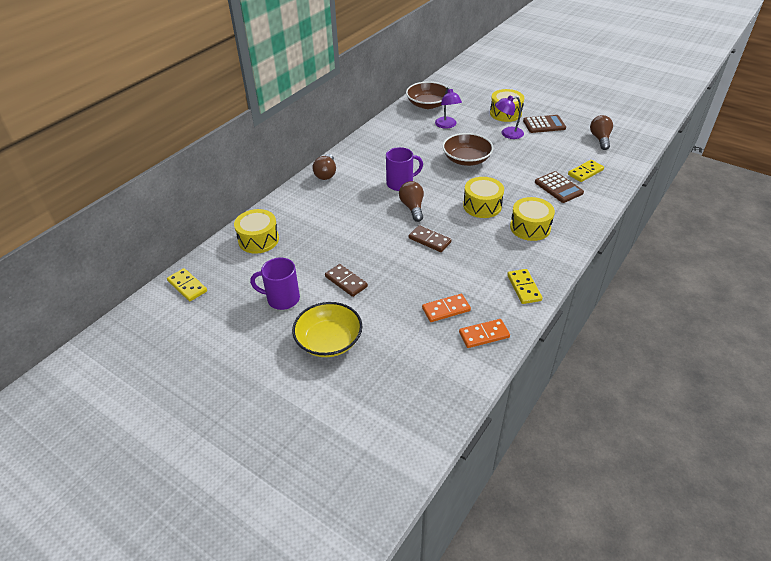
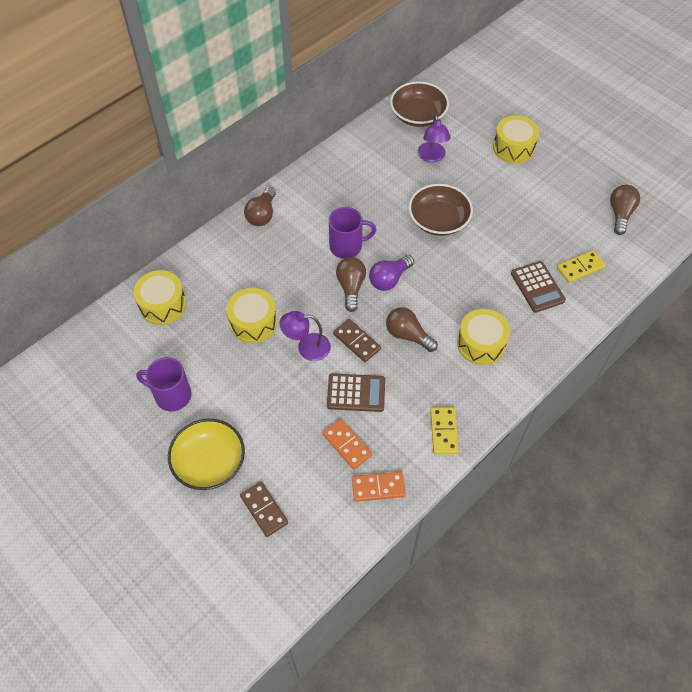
camera: 10 degrees right, 15 degrees up
(187, 286) = (73, 358): yellow domino -> none
(346, 281) = (247, 384): brown domino -> brown domino (264, 509)
(441, 198) = (389, 279): none -> purple light bulb
(446, 309) = (347, 445): orange domino -> orange domino turned 60 degrees clockwise
(469, 230) = (407, 335): none -> brown light bulb
(482, 206) = (434, 299): yellow drum -> yellow drum (253, 323)
(507, 134) = (504, 185): purple lamp -> purple lamp (306, 347)
(544, 124) = (556, 176): brown calculator -> brown calculator (356, 393)

